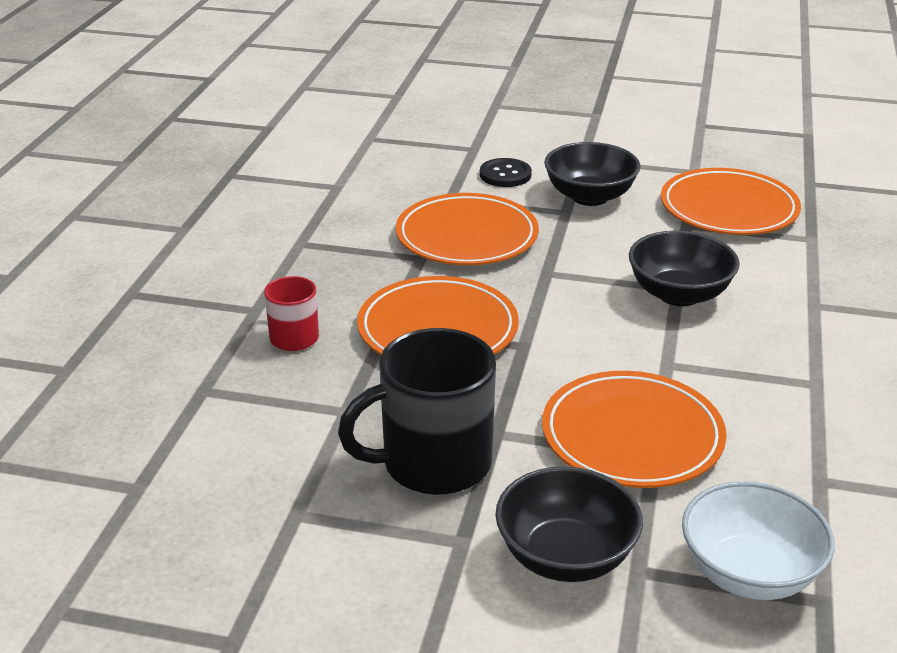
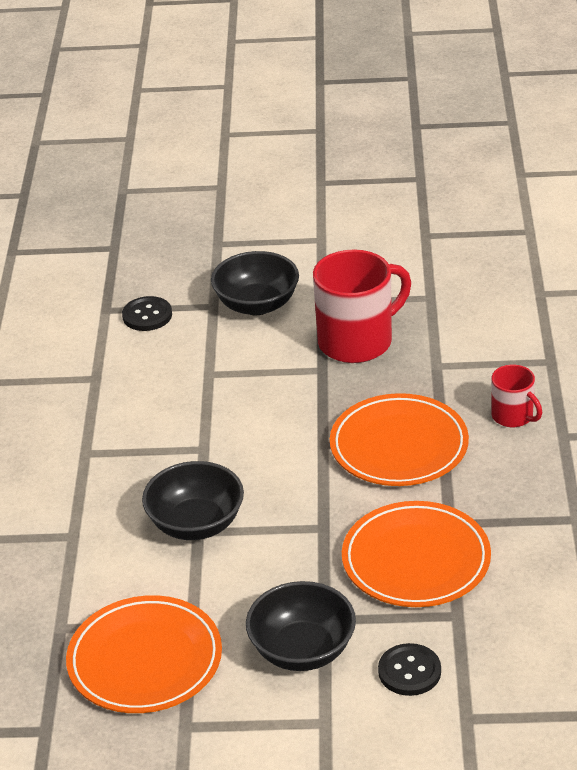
camera: 170 degrees right, 5 degrees up
(433, 464) = (357, 341): black mug -> red mug
(632, 436) = (225, 385): orange plate -> none
(749, 573) = (147, 315): white bowl -> black button

